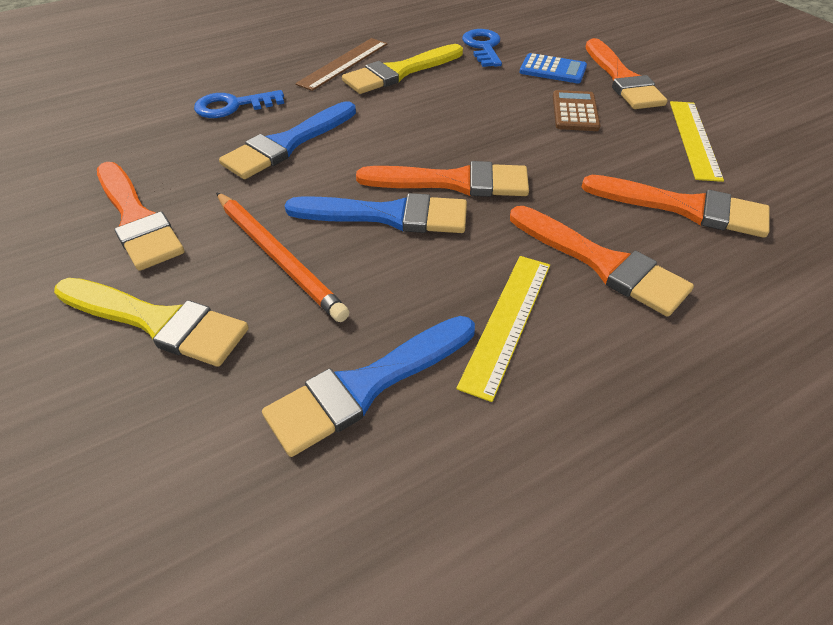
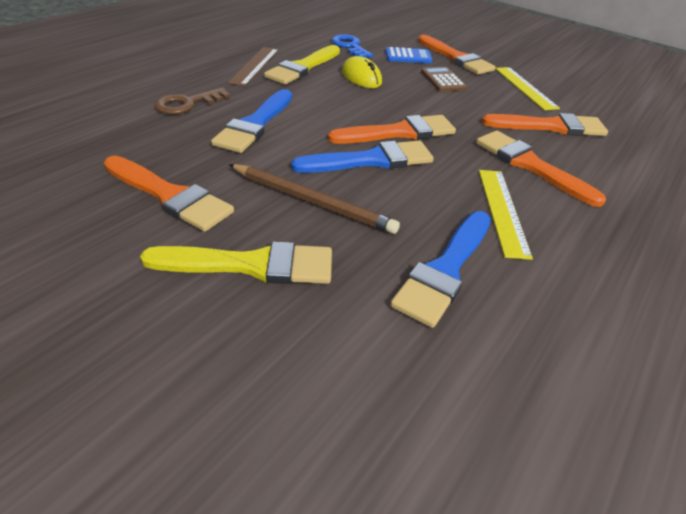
camera: 25 degrees left, 5 degrees down
(233, 106) = (187, 104): blue key -> brown key
(279, 257) = (312, 201): orange pencil -> brown pencil
(464, 95) = (361, 77): none -> yellow mouse
(602, 263) = (530, 165): orange brush -> orange brush turned 150 degrees counterclockwise

